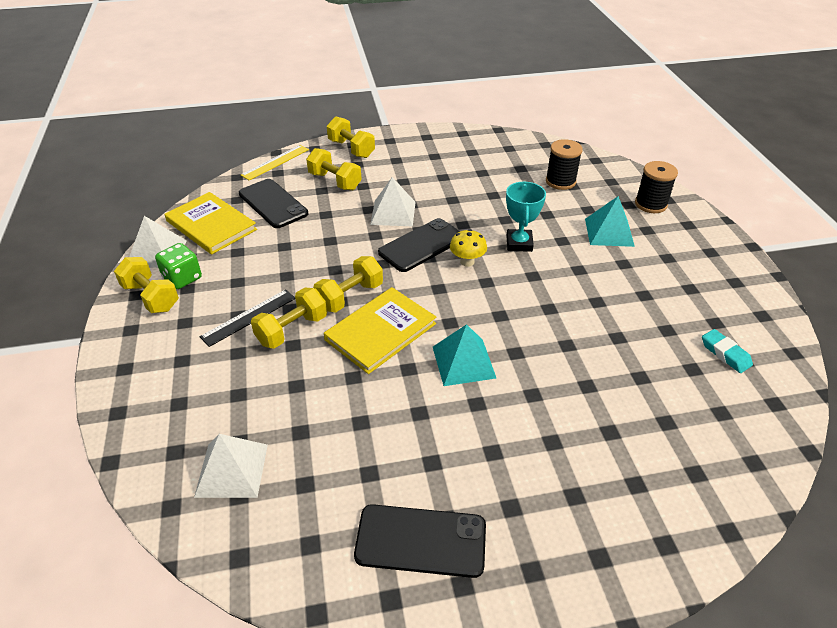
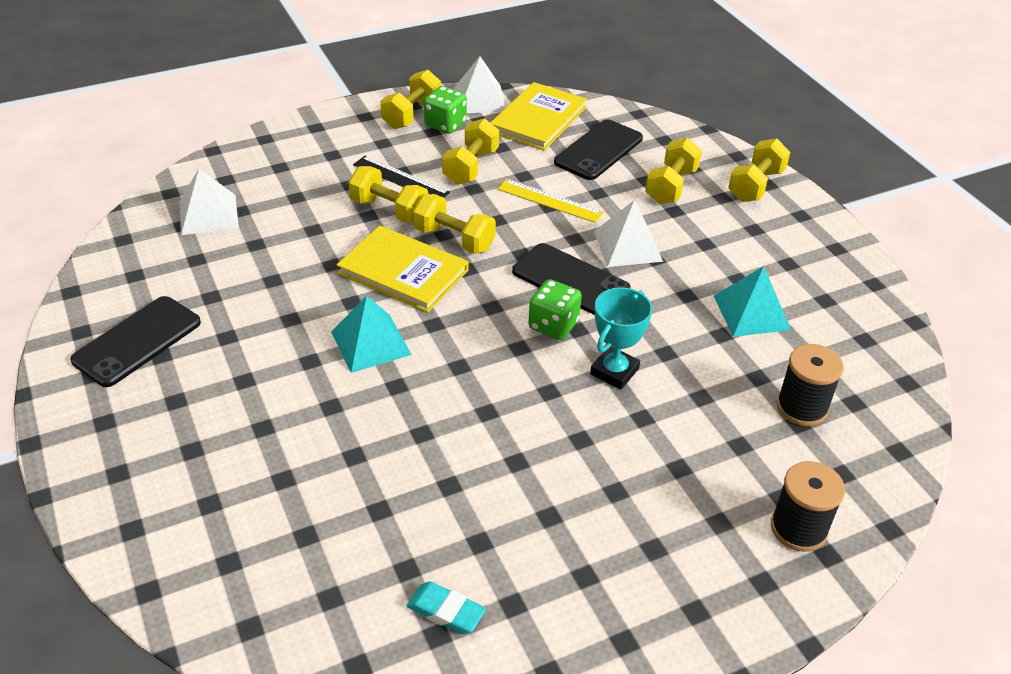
camera: 75 degrees right, 0 degrees up
(256, 272) = (471, 167): none -> yellow dumbbell
(275, 162) = (685, 133): yellow ruler -> yellow ruler (549, 201)
(421, 541) = (137, 341): black phone -> black phone turned 45 degrees clockwise
(467, 262) = (553, 325): yellow mushroom -> green dice
(519, 243) = (614, 371): turquoise trophy -> turquoise trophy turned 45 degrees counterclockwise
(609, 232) = (689, 472): turquoise pyramid -> turquoise pyramid (751, 312)
(725, 354) = (446, 611): turquoise eraser -> turquoise eraser turned 75 degrees clockwise

